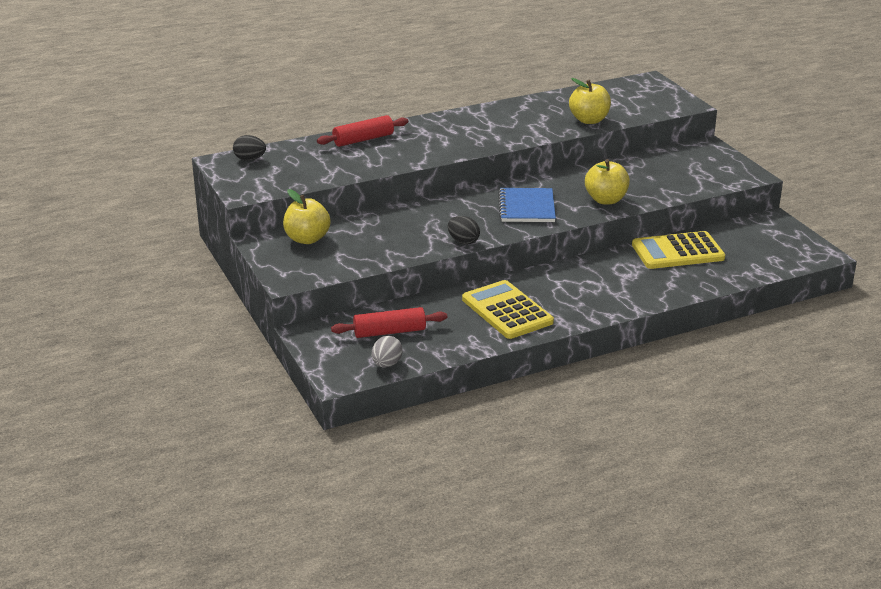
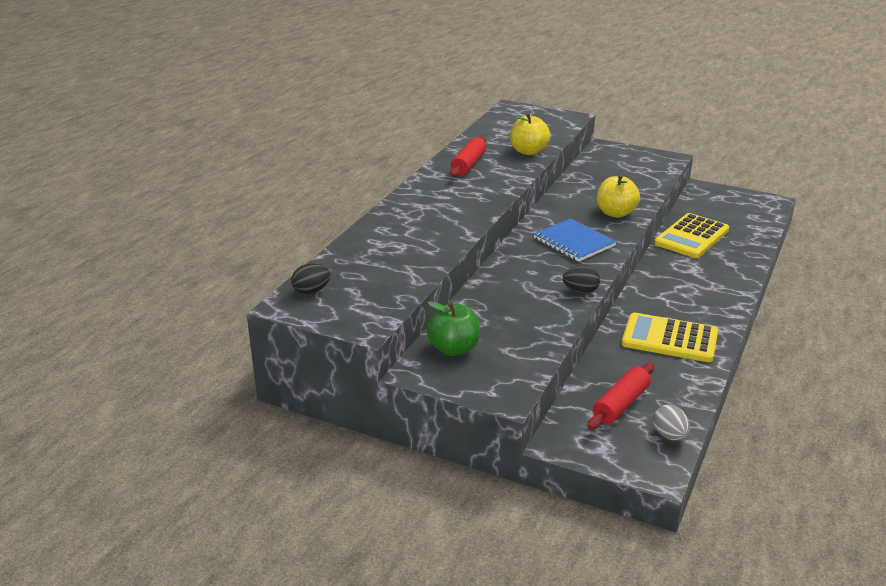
camera: 40 degrees left, 0 degrees up
(307, 239) = (454, 349): yellow apple -> green apple
(363, 139) = (383, 232): red rolling pin -> red rolling pin (468, 164)

